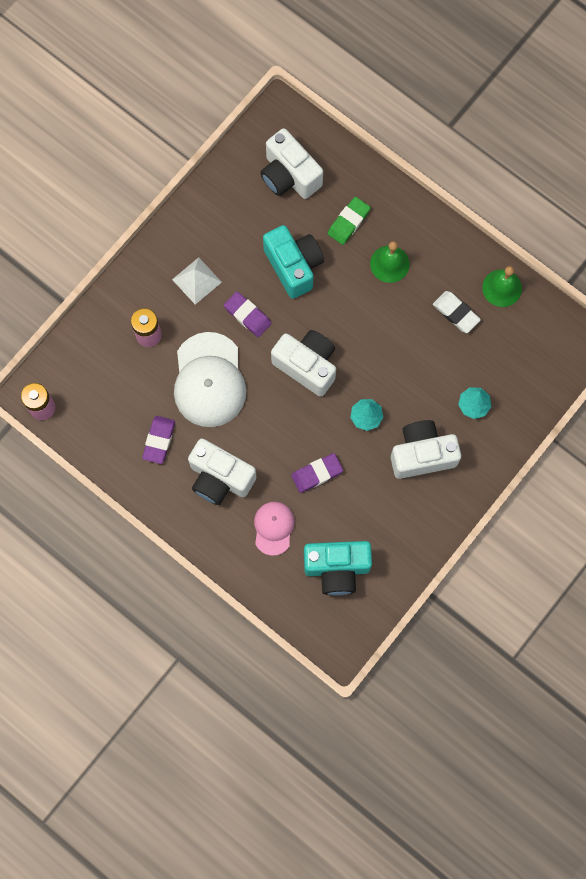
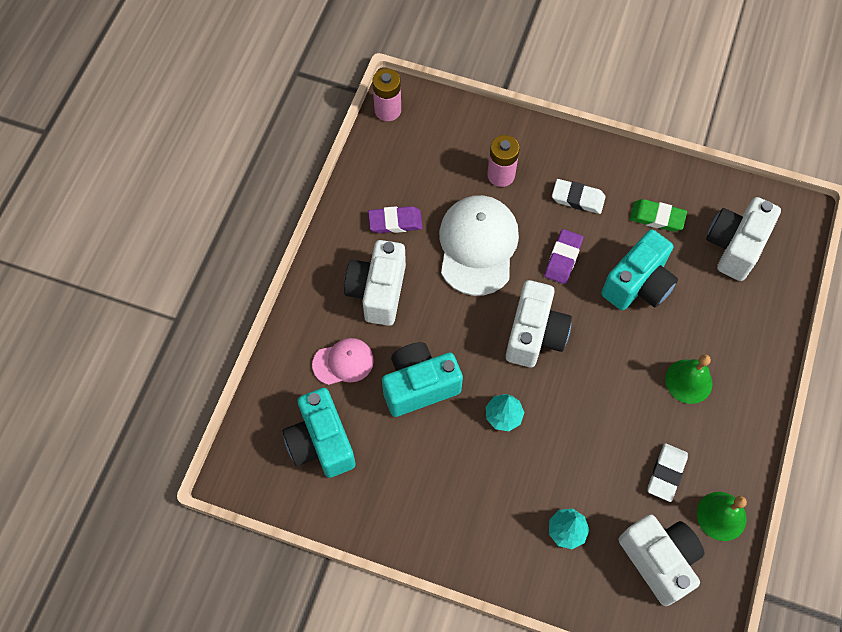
camera: 70 degrees right, 10 degrees down
(196, 280) = (578, 198): white pyramid -> white eraser
(209, 380) = (477, 246): white cap -> white cap turned 120 degrees clockwise
(317, 473) = (419, 386): purple eraser -> turquoise camera
(348, 222) = (714, 322): green eraser -> green eraser (657, 217)
(422, 454) = (484, 491): white camera -> white camera (659, 560)

